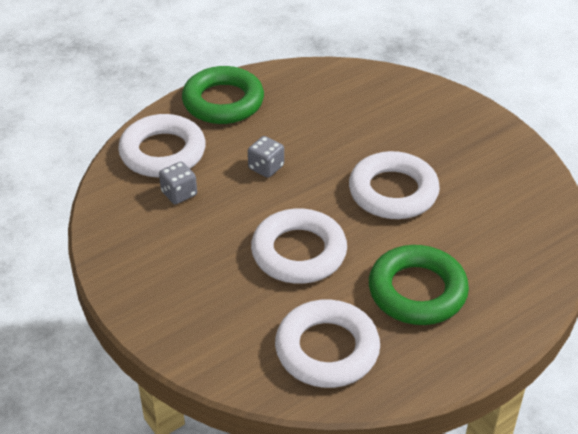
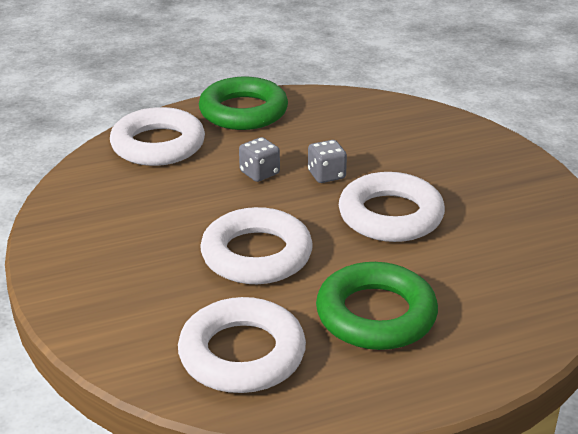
camera: 15 degrees right, 10 degrees down
(179, 193) = (155, 182): grey dice -> grey dice (326, 175)

